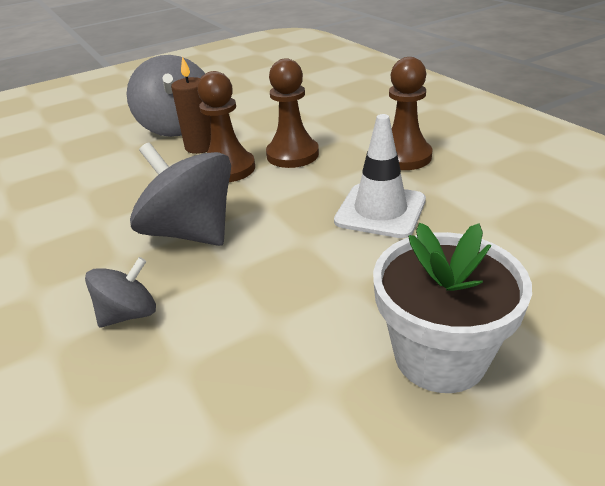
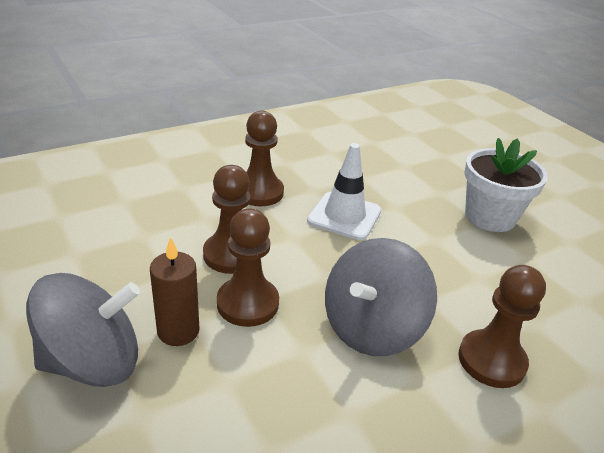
camera: 95 degrees left, 0 degrees up
(129, 314) = (491, 360): grey spinning top -> brown pawn

